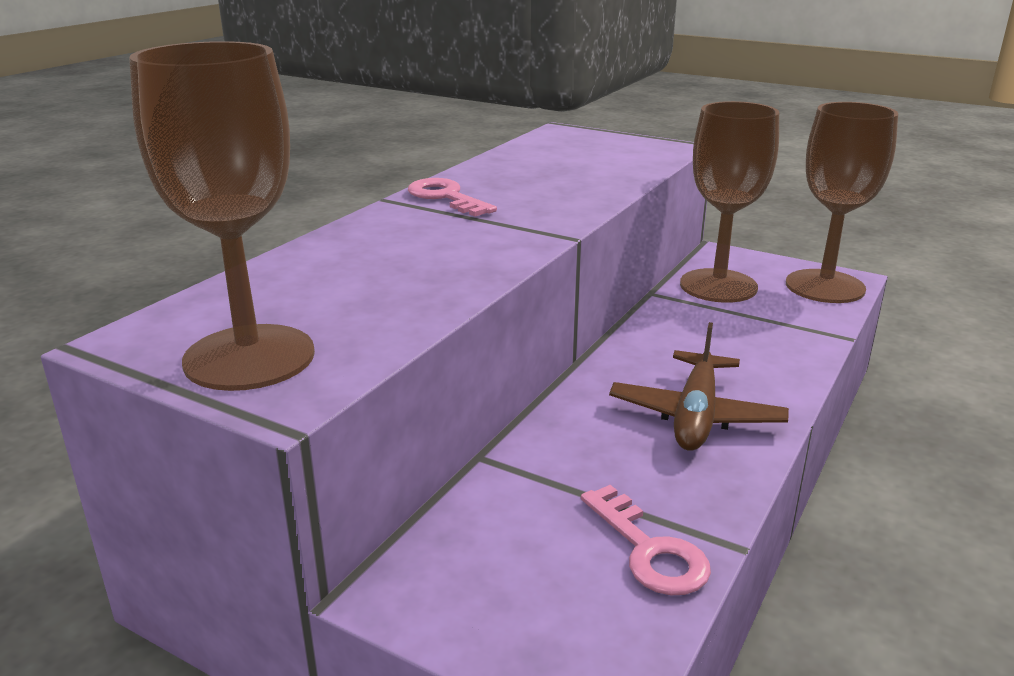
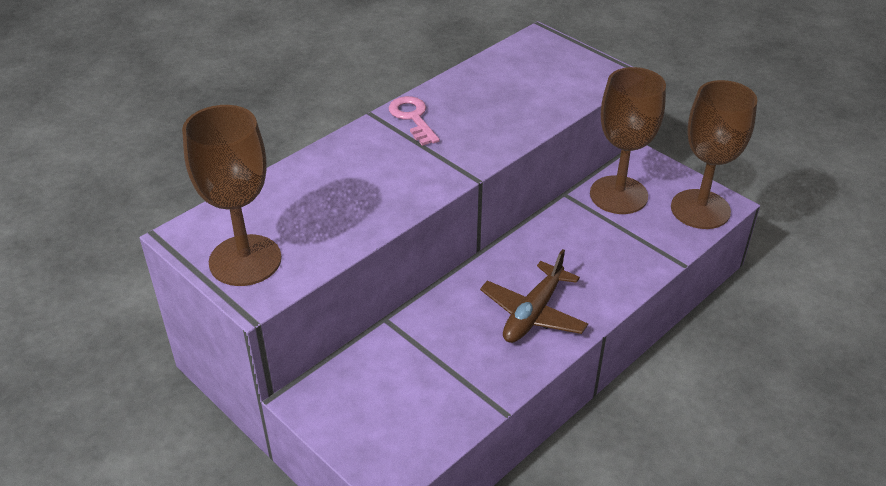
camera: 15 degrees right, 15 degrees up
(649, 550) = (453, 404): pink key -> none

